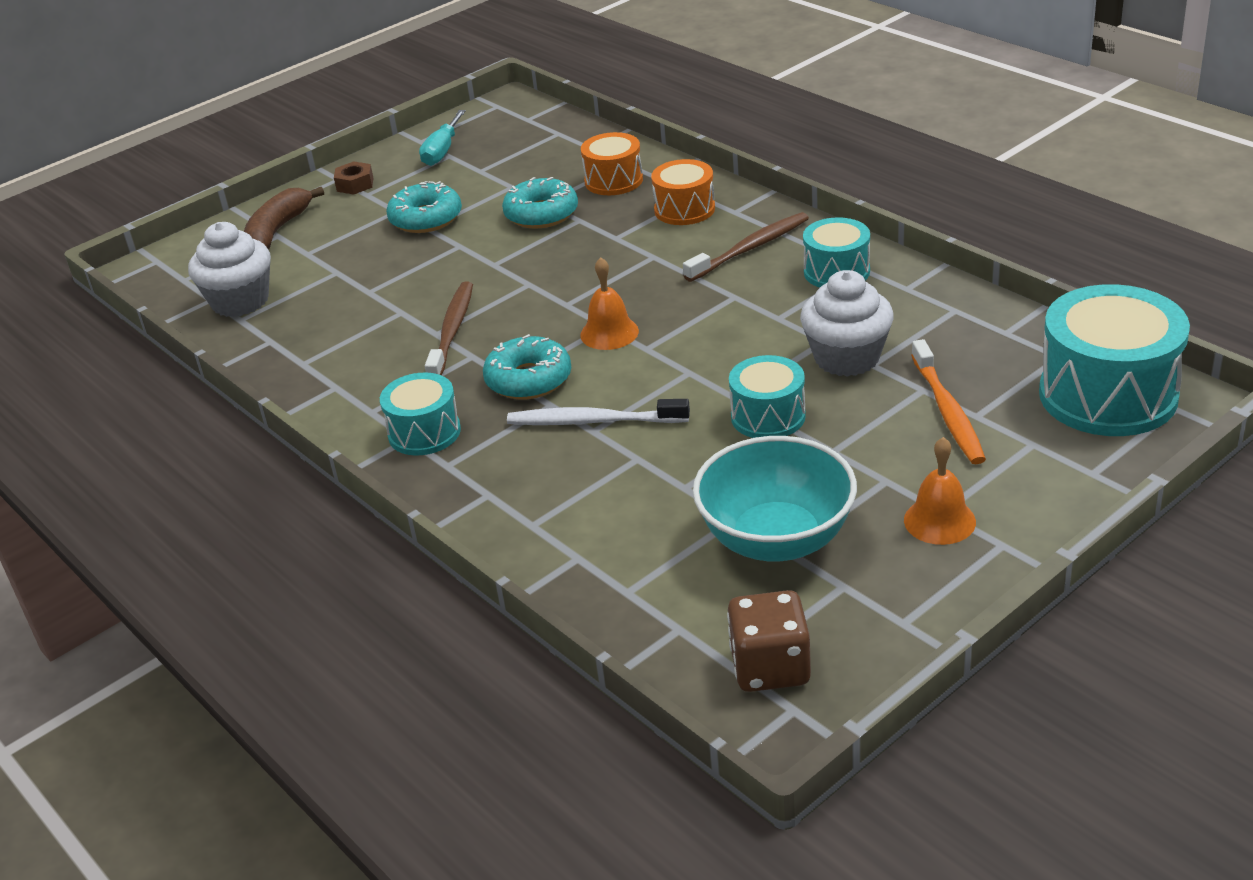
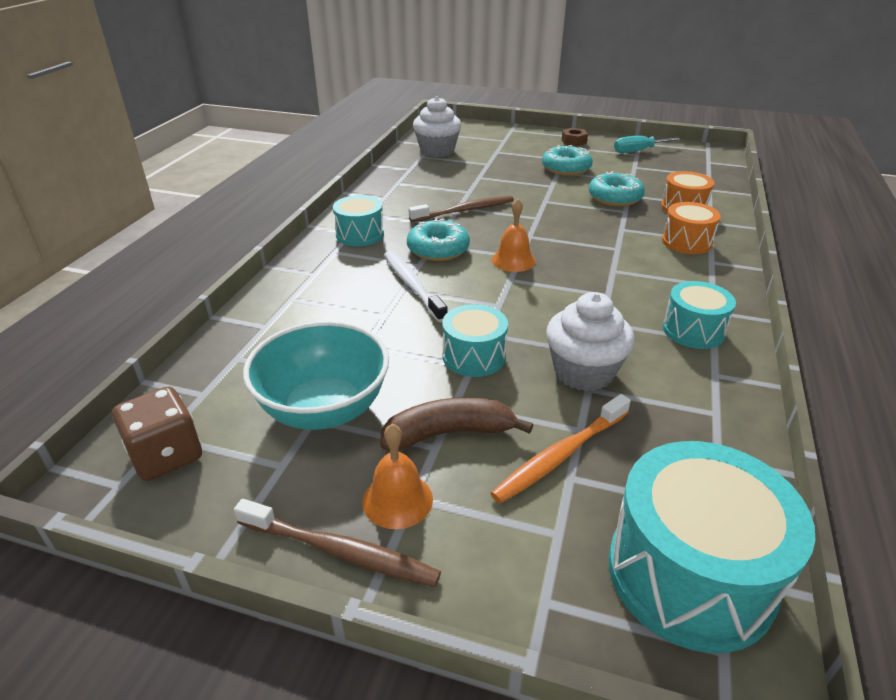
camera: 55 degrees right, 0 degrees up
(278, 230) = (508, 138): brown banana -> brown banana (449, 433)
(749, 248) = (673, 282): brown toothbrush -> brown toothbrush (339, 551)

